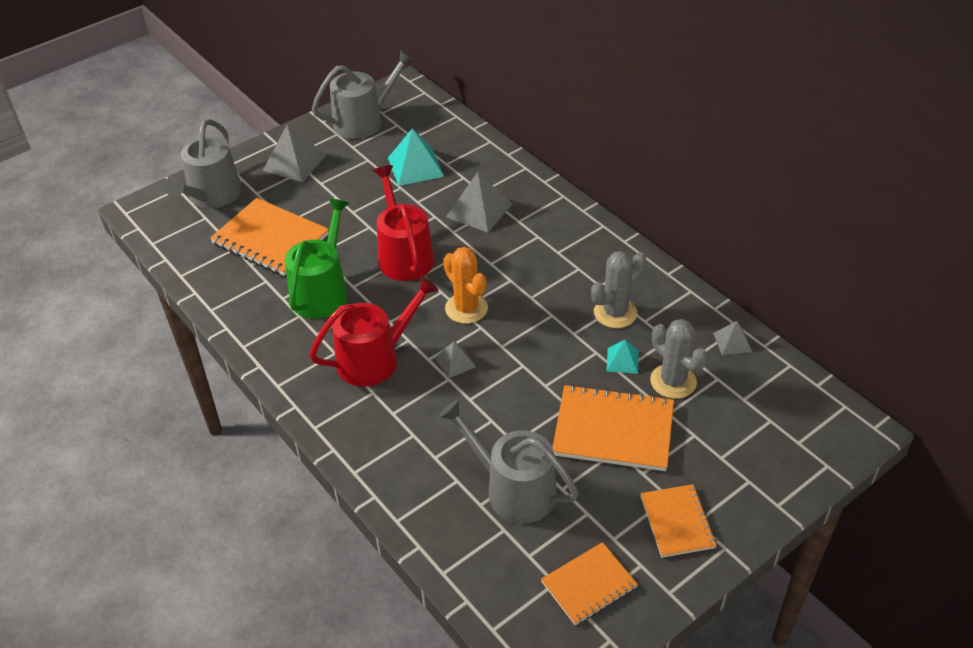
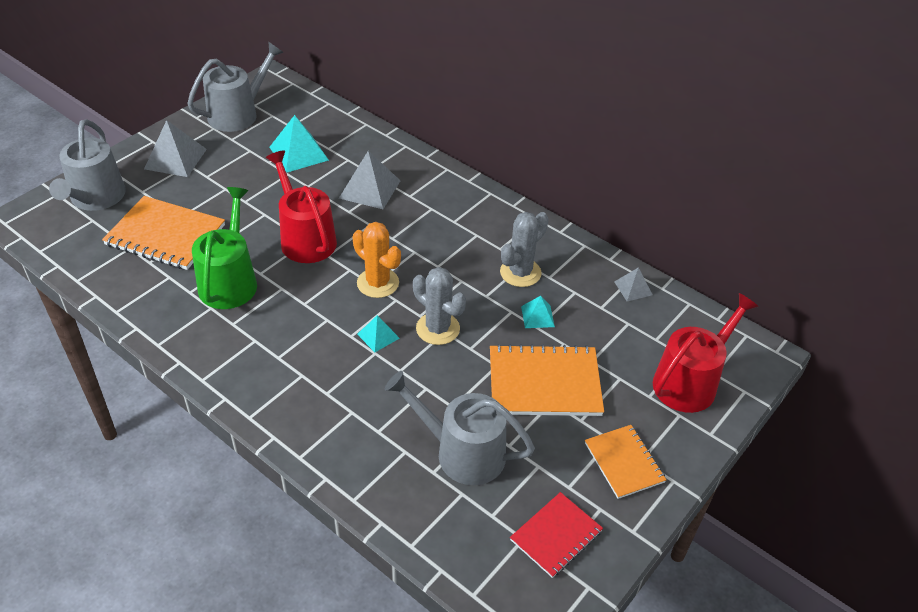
camera: 15 degrees left, 0 degrees up
(375, 359) = (297, 341): red watering can -> red watering can (690, 382)
(455, 362) = (378, 336): grey pyramid -> turquoise pyramid
(589, 585) = (556, 535): orange notebook -> red notebook
(673, 381) = (588, 330): grey cactus -> grey cactus (438, 329)

